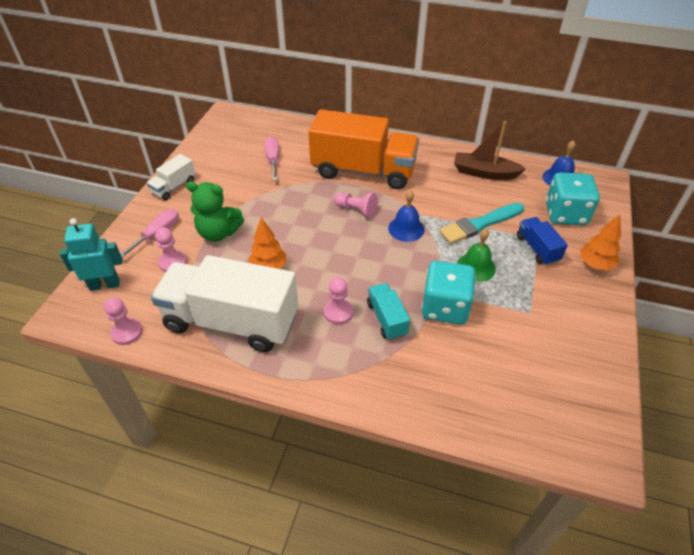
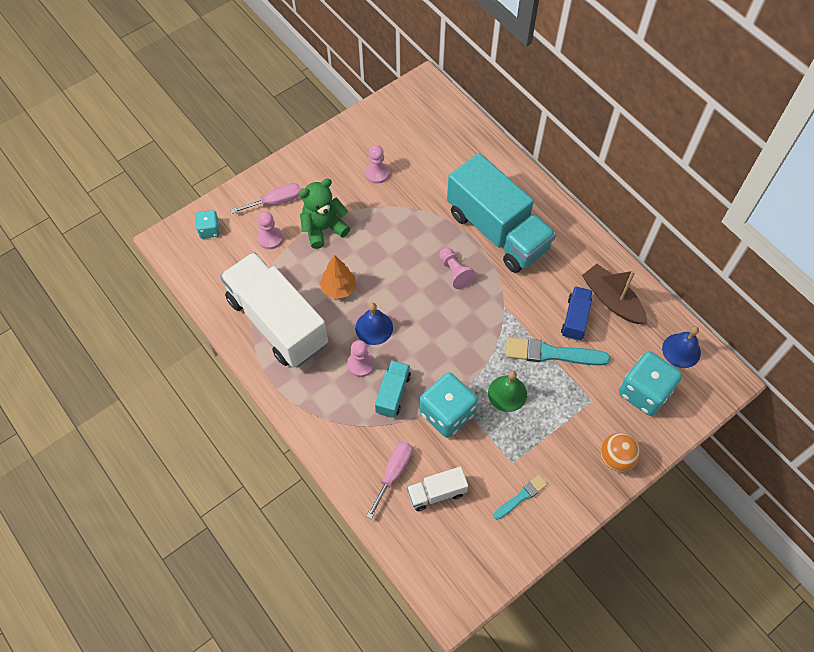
camera: 35 degrees right, 15 degrees up
(105, 284) = (209, 230): turquoise robot -> turquoise dice
(127, 332) = (200, 285): pink pawn -> pink pawn (377, 173)
(174, 187) = (320, 155): white truck -> white truck (436, 493)
(218, 233) = (323, 228): green teddy bear -> green teddy bear turned 105 degrees clockwise
(273, 160) = (426, 170): pink screwdriver -> pink screwdriver (393, 473)
(363, 171) = (497, 230): orange truck -> turquoise truck
(406, 229) = (481, 318): blue bell -> blue bell (374, 328)
(537, 248) = (579, 410): blue truck -> blue truck (575, 318)
(562, 332) = (521, 496): none -> turquoise brush
(595, 264) = (616, 458): orange tree -> orange ball

